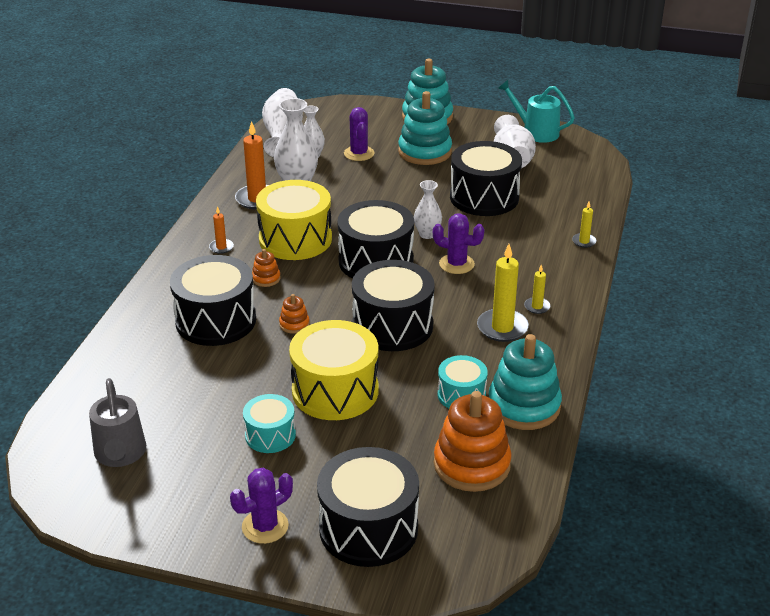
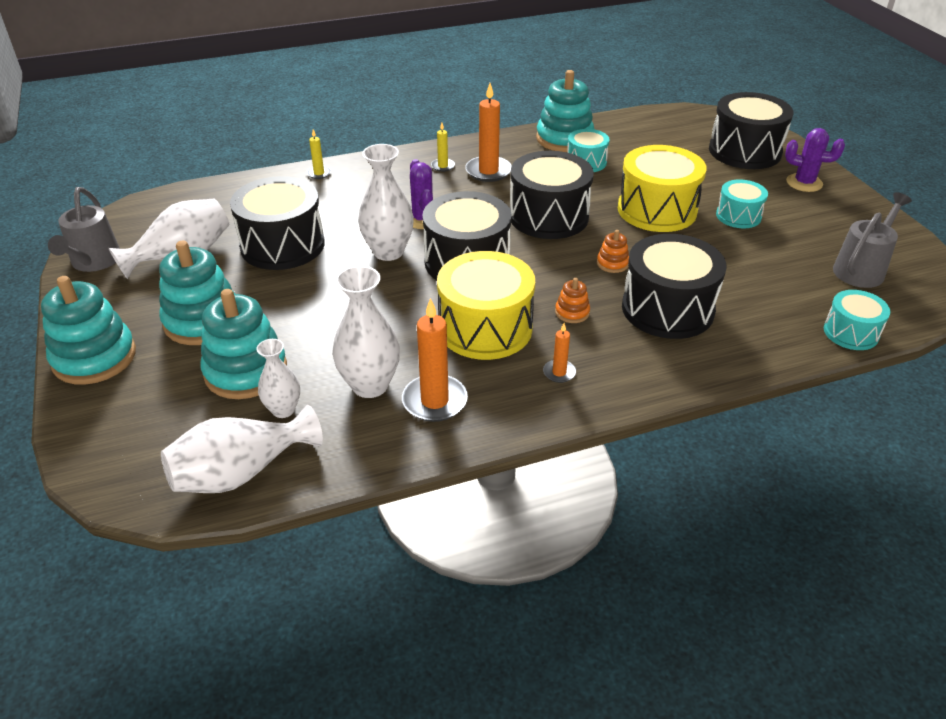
camera: 125 degrees left, 5 degrees up
(81, 389) = (851, 332): none -> turquoise drum
(359, 153) = (246, 371): purple cactus -> turquoise stacking toy
(427, 234) = (388, 252): white vase -> white vase, size x1.64
(471, 464) = (643, 138): orange stacking toy -> none
(502, 328) = (488, 171): yellow candle -> orange candle
(535, 132) = (94, 262): turquoise watering can -> grey watering can

